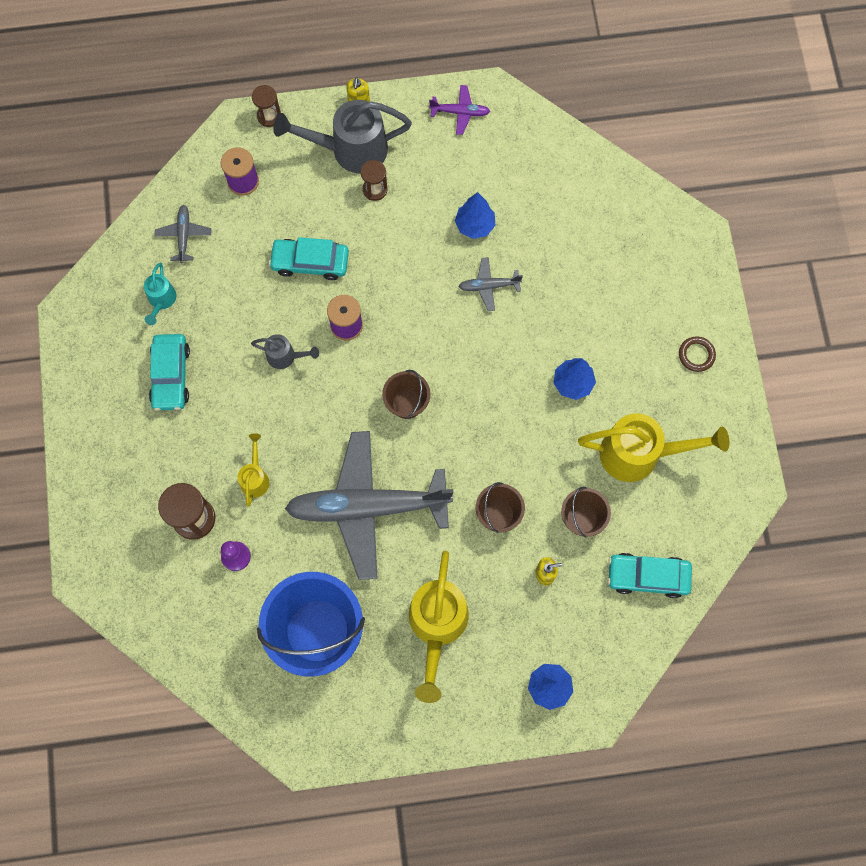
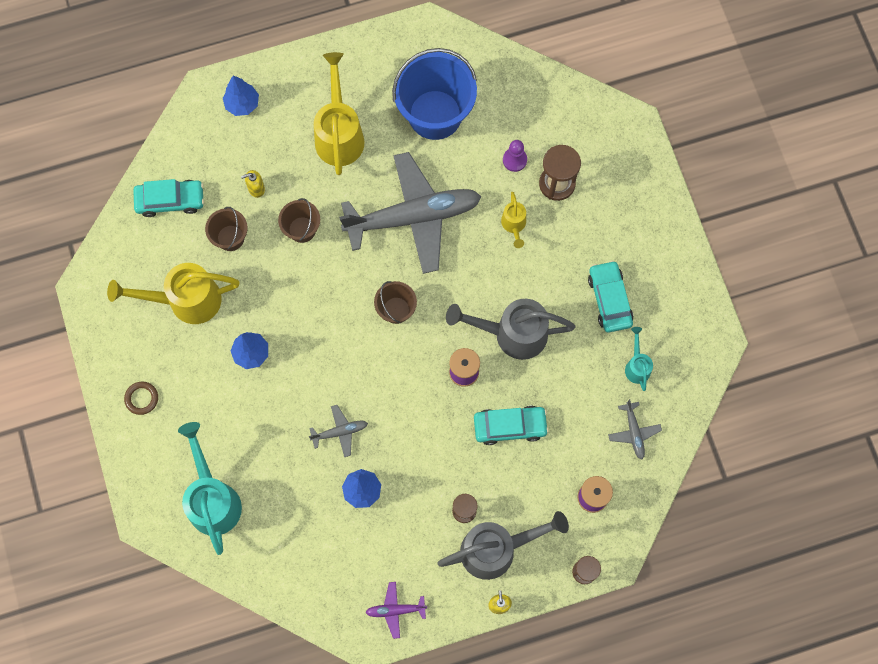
camera: 170 degrees right, 0 degrees up
(285, 356) = (512, 334): grey watering can -> grey watering can, size x2.00
(629, 242) = (213, 499): none -> turquoise watering can

